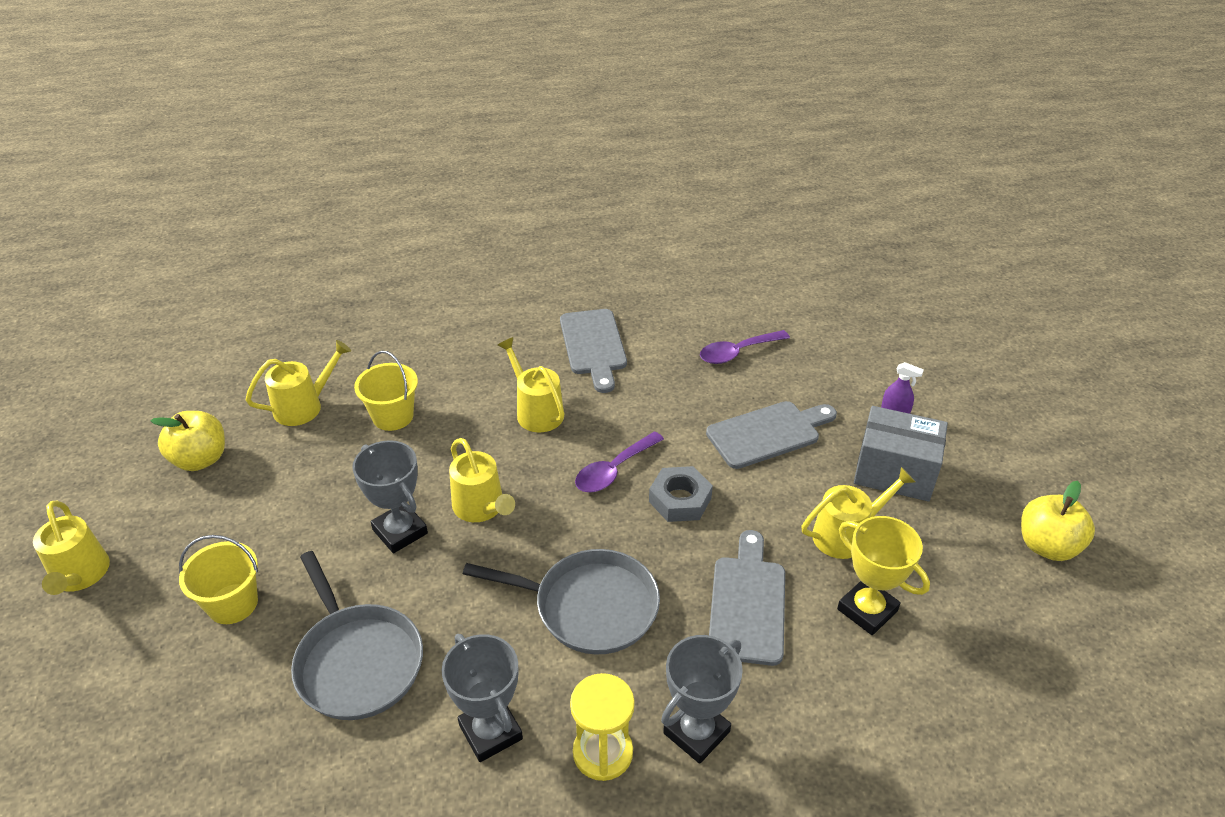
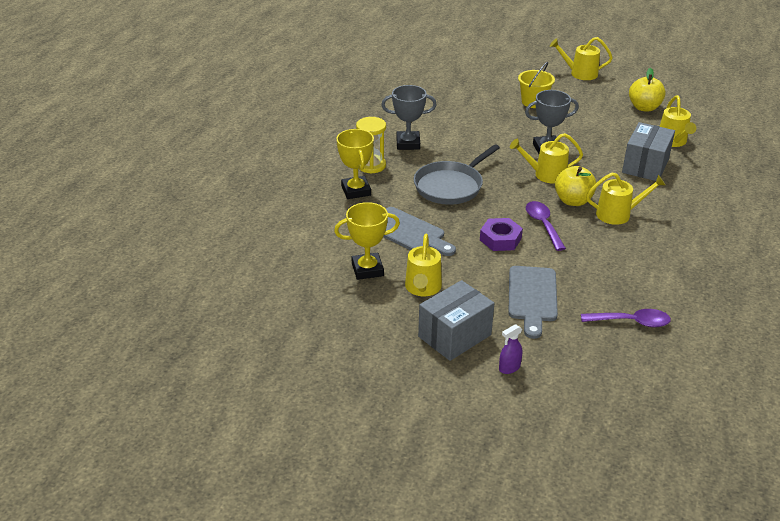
camera: 120 degrees right, 5 degrees down
(357, 662) = (473, 123): grey pan -> none
(393, 416) = (645, 166): yellow bucket -> grey box
(593, 346) = (678, 258): grey cutting board -> none
(680, 500) = (500, 239): grey nut -> purple nut
(696, 732) = (356, 191): grey trophy -> yellow trophy
(737, 352) = (631, 322): purple spoon -> purple spoon turned 90 degrees clockwise
(1047, 546) = (340, 368): yellow apple -> yellow apple (573, 201)

